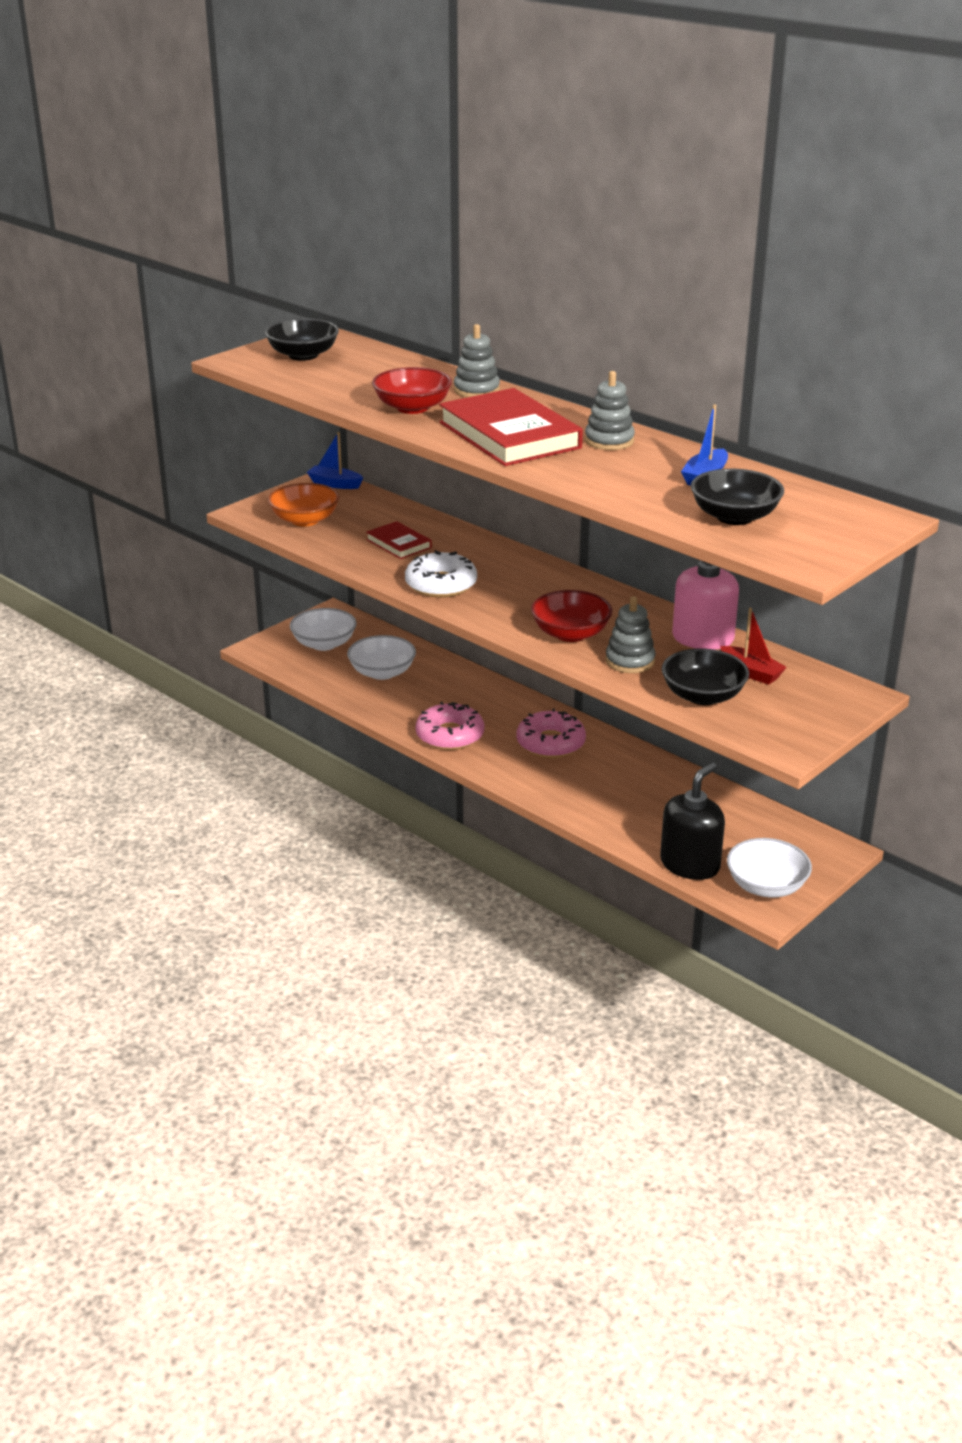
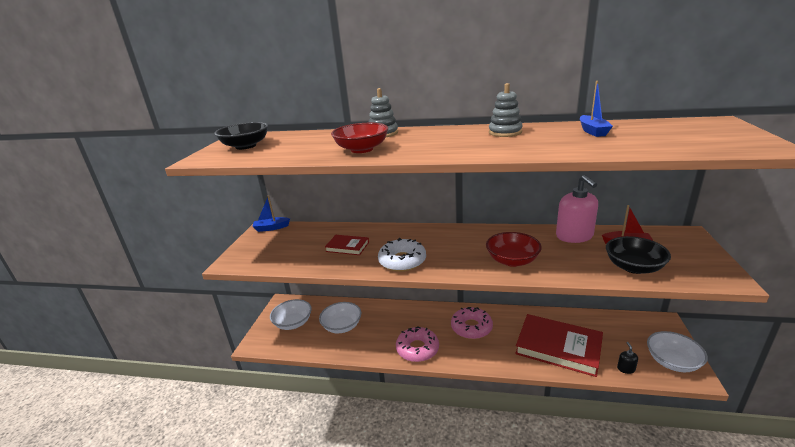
camera: 30 degrees left, 5 degrees down
(305, 520) = (274, 254): orange bowl -> none
(509, 435) = (447, 145): red book -> red book (558, 347)
(630, 661) = (566, 263): grey stacking toy -> none
(690, 864) = (626, 369): black soap dispenser -> black soap dispenser, size x0.43
(734, 517) = (662, 141): black bowl -> none

